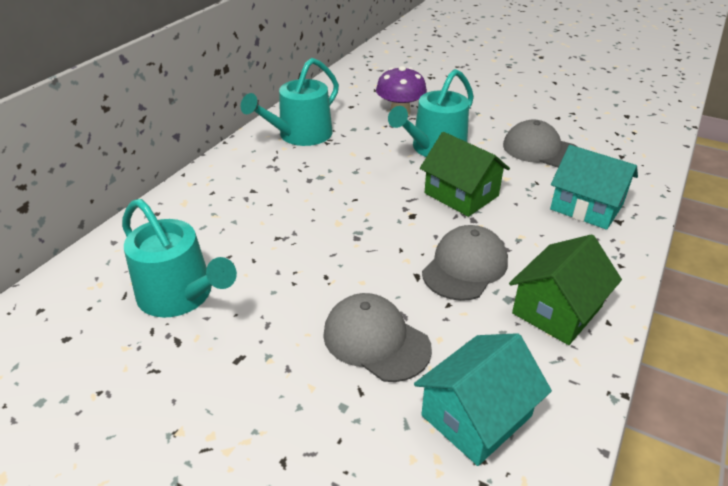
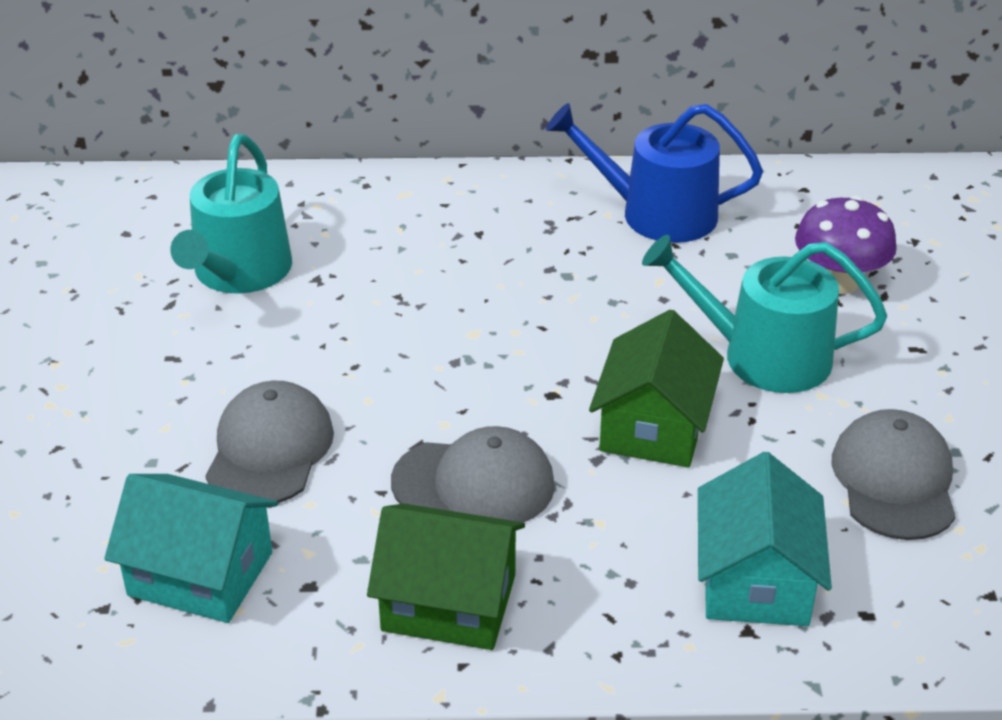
camera: 60 degrees right, 0 degrees up
(300, 135) = (657, 214): turquoise watering can -> blue watering can

